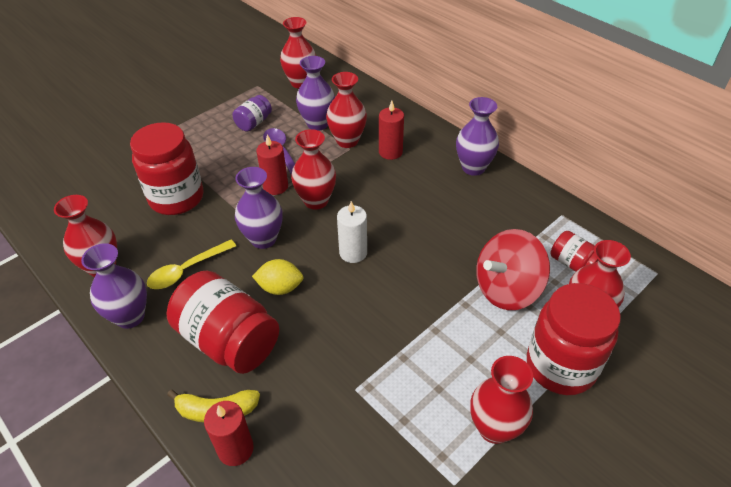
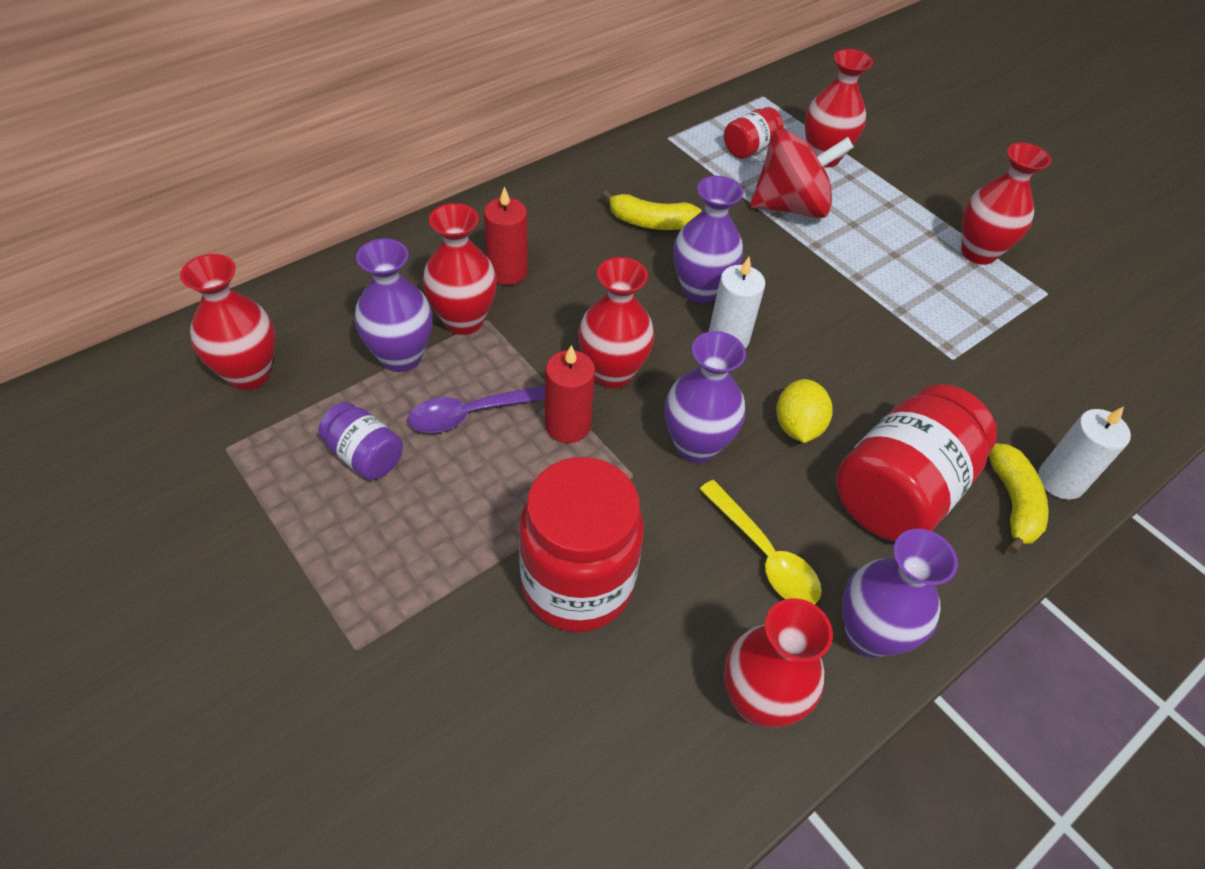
camera: 90 degrees left, 5 degrees up
(235, 449) = (1060, 481): red candle -> white candle
(457, 210) = (651, 222): none -> yellow banana
(473, 168) = (564, 192): purple vase -> purple vase (700, 290)
(507, 289) = (790, 206): red spinning top -> red spinning top turned 75 degrees counterclockwise
(560, 366) = (894, 191): red jar -> none

